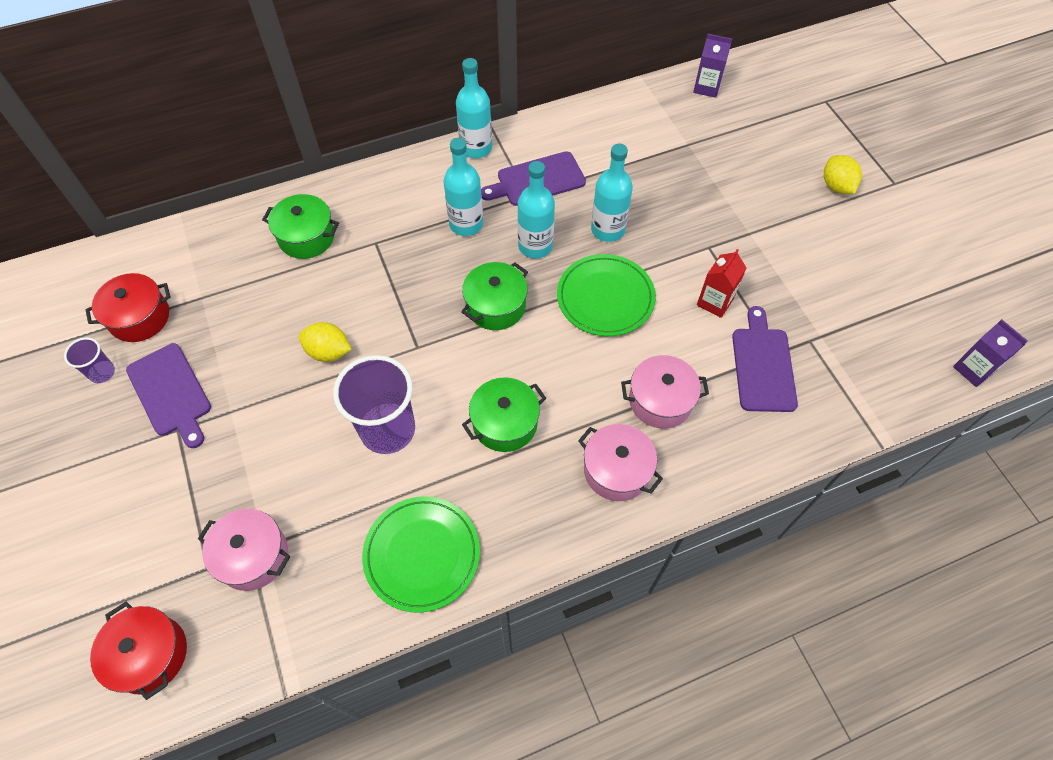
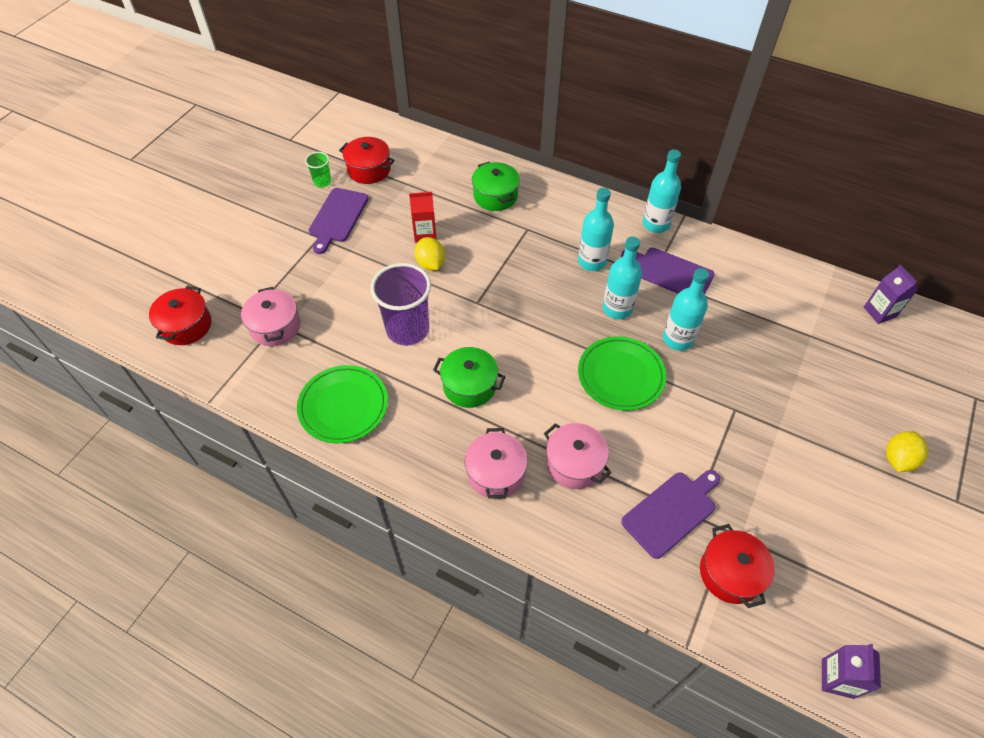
camera: 50 degrees right, 5 degrees down
(102, 372) = (322, 182): purple cup -> green cup
(496, 306) = (548, 320): green pot -> none
(715, 302) = (691, 444): red carton -> red carton (425, 234)
(845, 368) = (730, 573): none -> red pot

